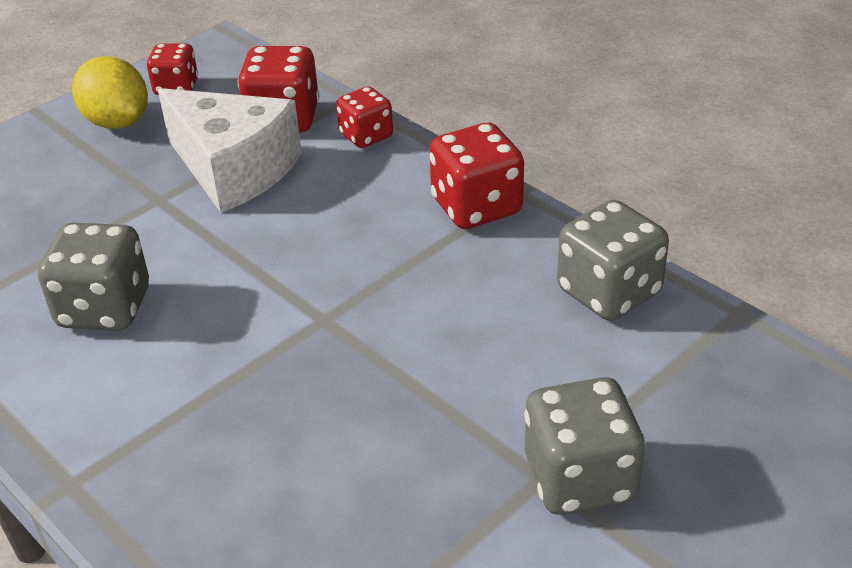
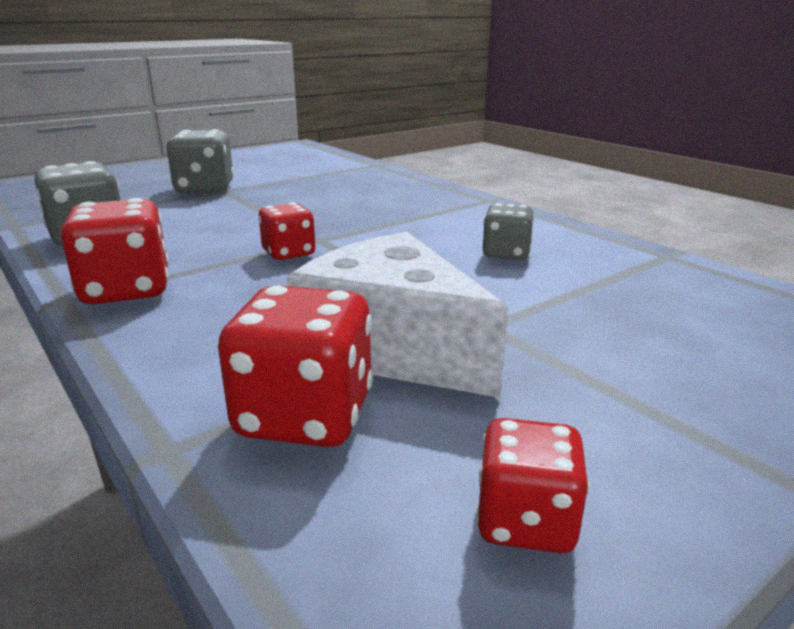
camera: 175 degrees left, 15 degrees down
(104, 308) = (506, 254): grey dice -> grey dice, size x0.63
(117, 122) = (612, 443): yellow lemon -> none
(366, 136) = (187, 375): red dice -> red dice (288, 253)

